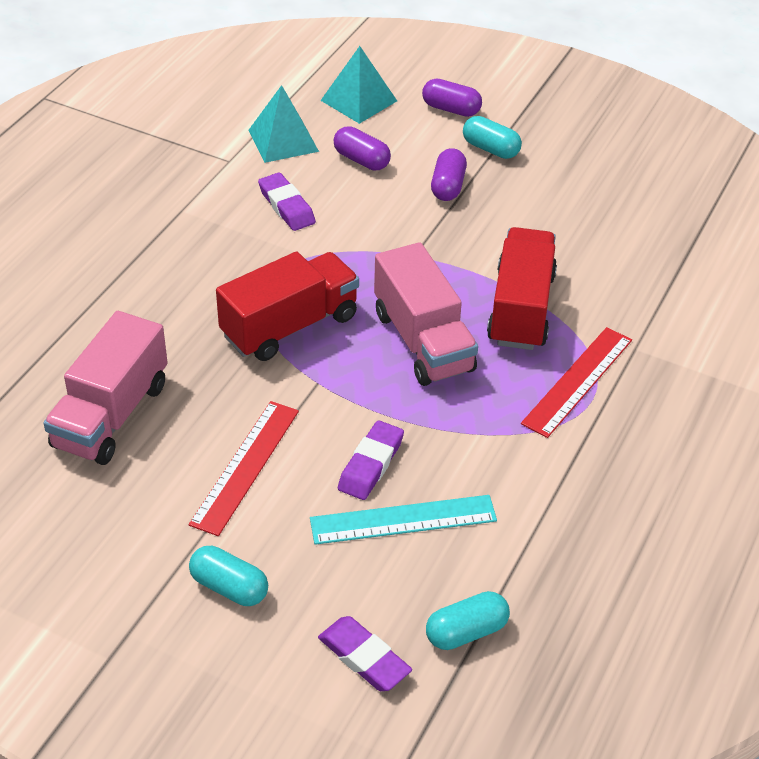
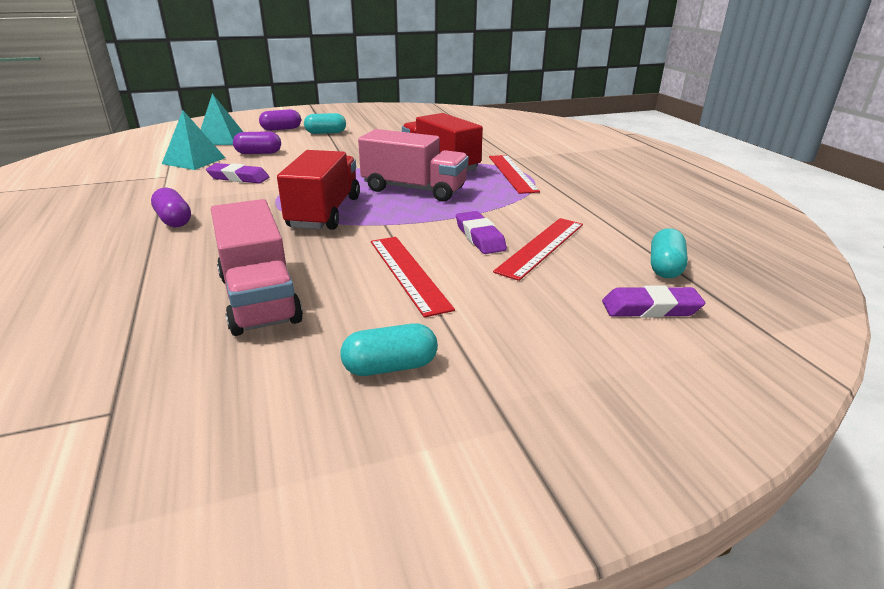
camera: 45 degrees left, 15 degrees down
(229, 587) = (512, 329): turquoise capsule -> turquoise capsule (390, 367)
(403, 519) = (541, 247): turquoise ruler -> red ruler
(448, 186) = (325, 147): purple capsule -> purple capsule (174, 220)

